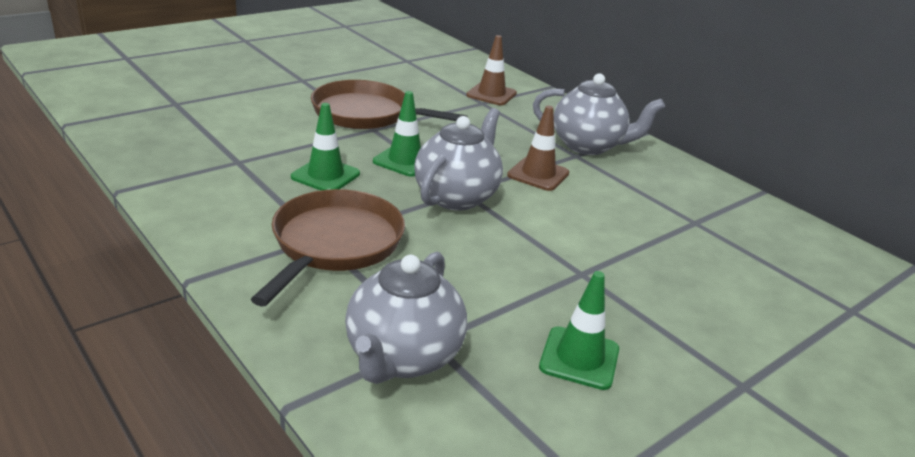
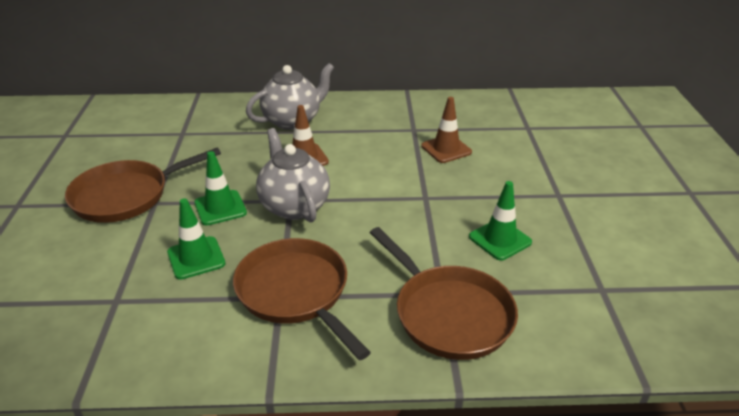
camera: 50 degrees left, 5 degrees up
(402, 358) = (449, 313): grey teapot -> brown pan
(491, 94) = (175, 123): brown traffic cone -> brown traffic cone (446, 149)

